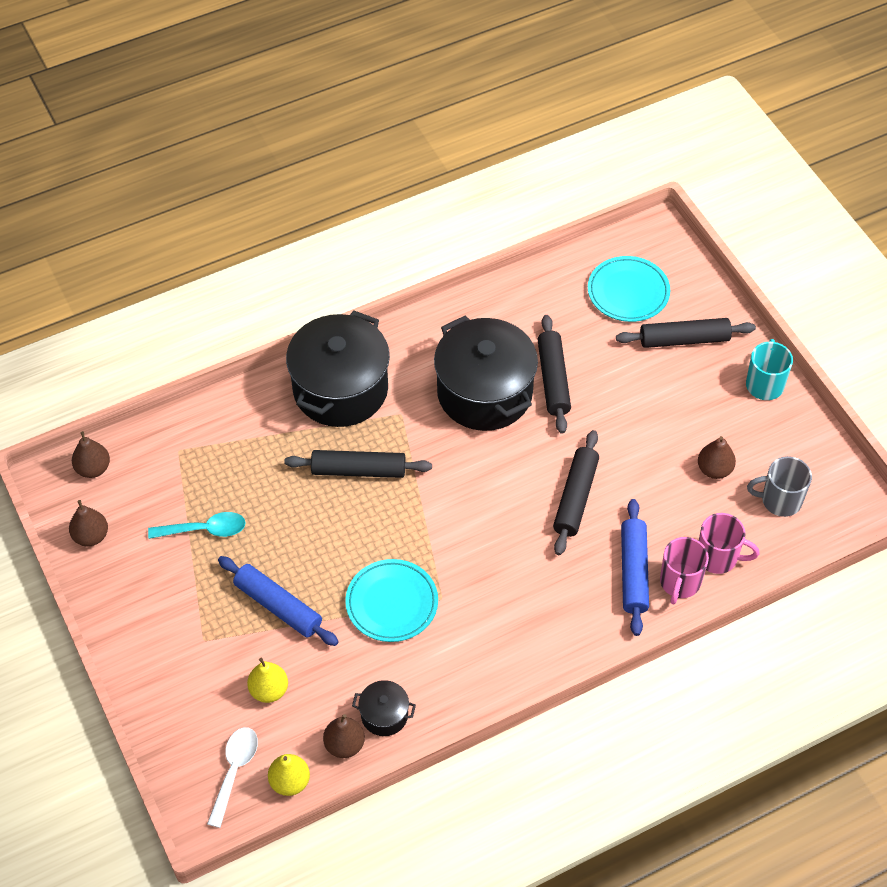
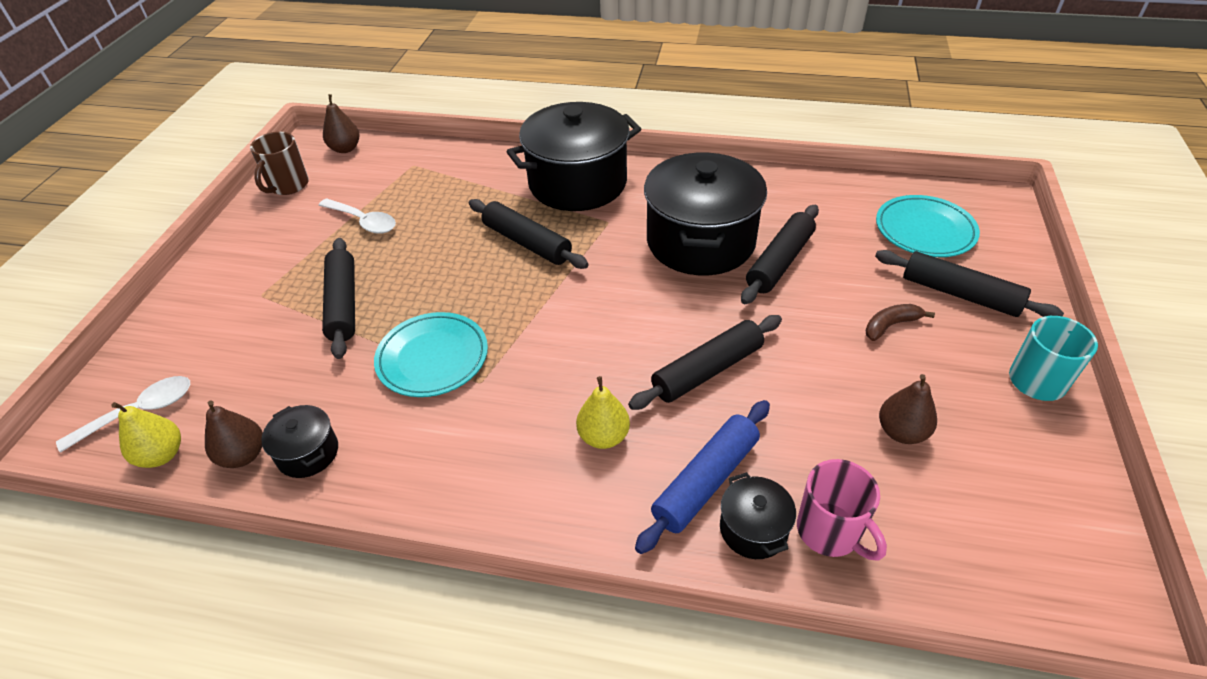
camera: 40 degrees right, 10 degrees down
(91, 536) = (288, 186): brown pear -> brown mug
(205, 530) = (363, 221): turquoise spoon -> white spoon
(269, 690) = (251, 364): yellow pear -> yellow pear (603, 436)
(278, 606) = (343, 304): blue rolling pin -> black rolling pin
(659, 392) = (890, 325): none -> brown banana
(679, 582) = (753, 529): pink mug -> black pot
(780, 500) = (971, 516): grey mug -> none

